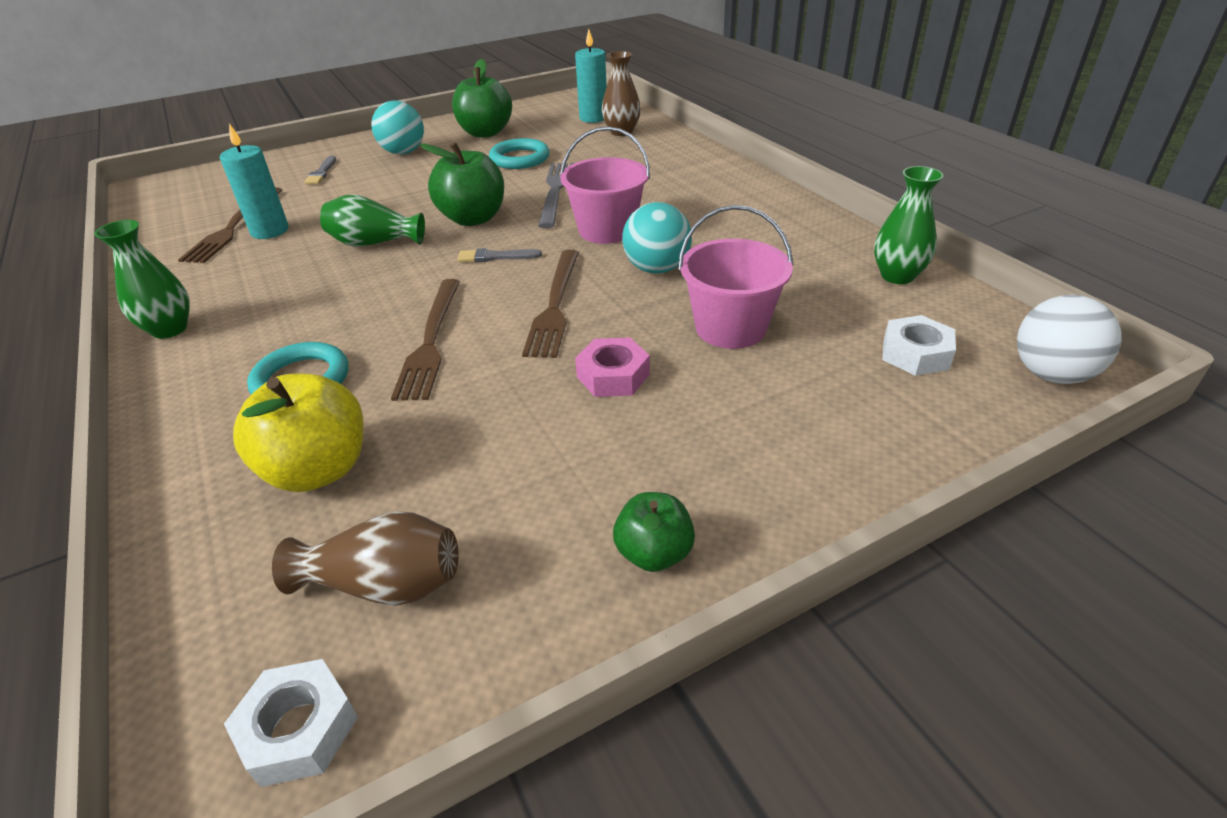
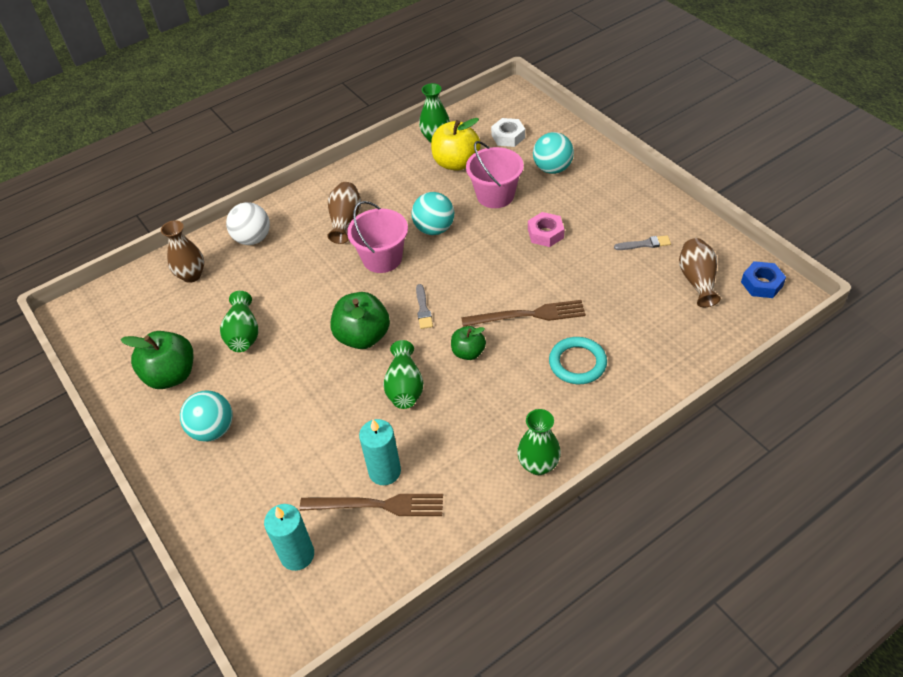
camera: 95 degrees left, 10 degrees up
(299, 729) = (761, 284): white nut -> blue nut
(318, 469) = (643, 327): yellow apple -> yellow apple (456, 163)
(322, 172) = (256, 484): grey brush -> grey brush (644, 244)
(520, 158) = (243, 334): turquoise ring -> green vase
(555, 191) = (315, 297): grey fork -> none
(555, 305) = (481, 267): brown fork -> none
(593, 118) = (149, 300): turquoise candle -> turquoise candle (297, 555)
(654, 553) = (654, 208): green apple -> green apple (468, 352)
(691, 206) = (345, 221): none -> brown vase
(809, 403) = (552, 168): none -> turquoise ball
(1051, 374) = (517, 102): white ball -> white ball (253, 239)

